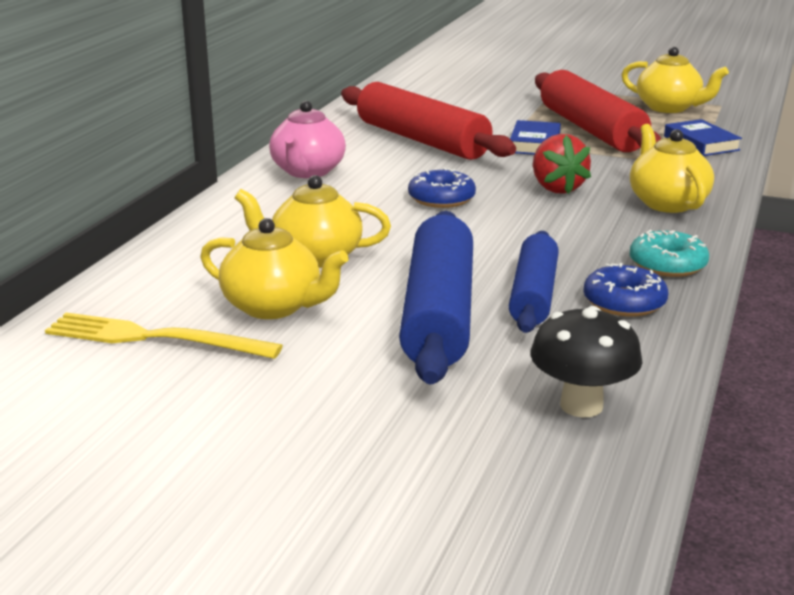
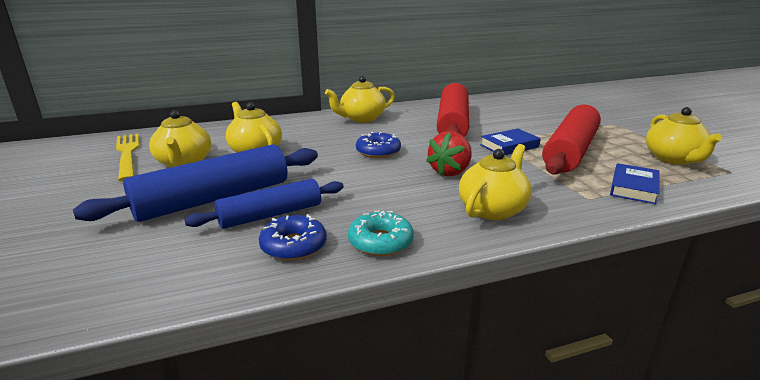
camera: 50 degrees right, 0 degrees up
(307, 171) = (361, 118): pink teapot -> yellow teapot
(581, 405) = (111, 280): black mushroom -> none

